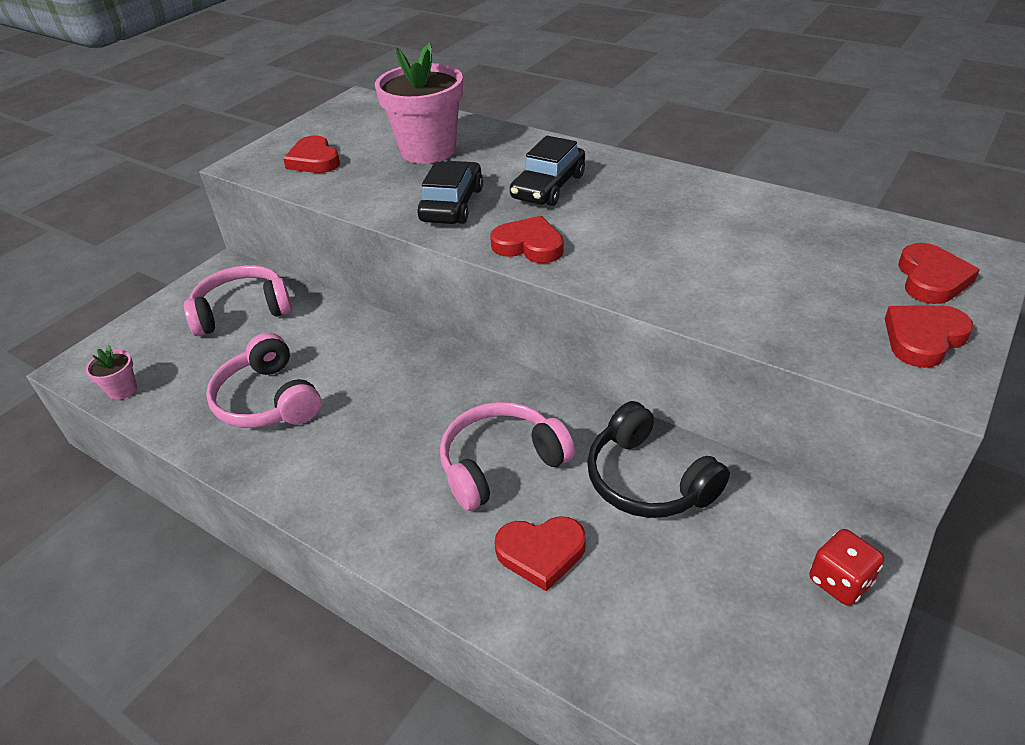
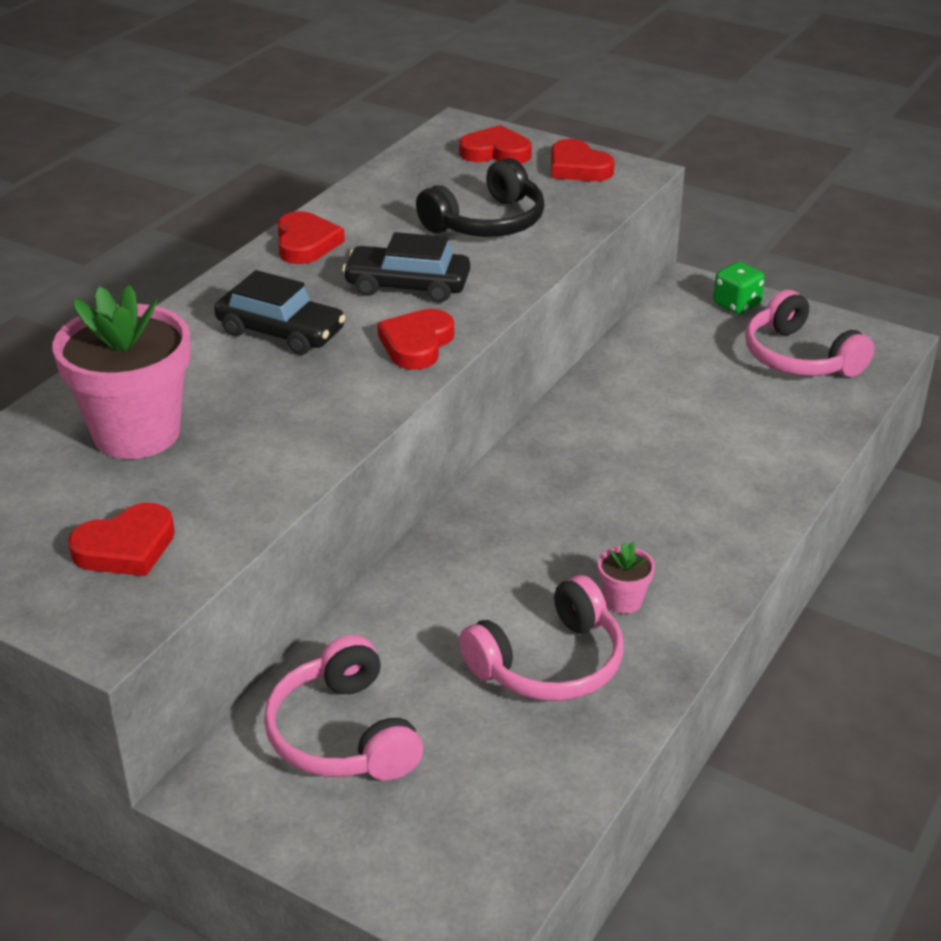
camera: 95 degrees left, 5 degrees down
(122, 390) = (532, 835): pink flower pot -> pink flower pot (623, 601)
(452, 205) = (309, 402): black car -> black car (407, 286)
(501, 464) = (639, 466): pink headphones -> pink headphones (799, 357)
(541, 553) = (743, 441): red heart -> red heart (306, 243)
(648, 479) = (647, 381): black headphones -> black headphones (486, 222)
(839, 581) = (736, 305): red dice -> green dice

